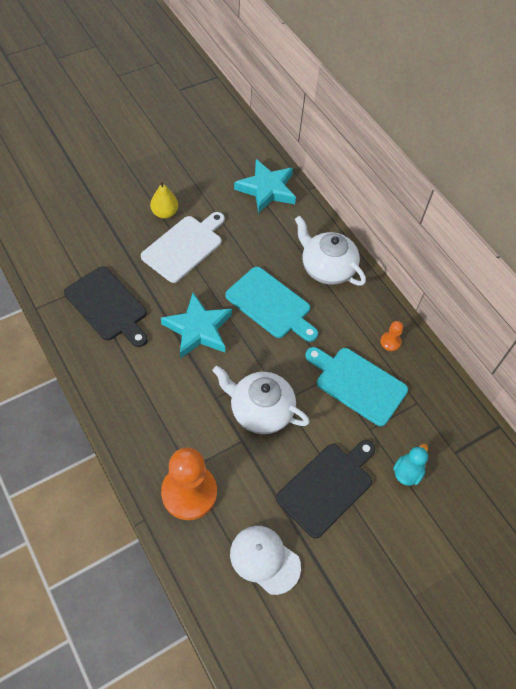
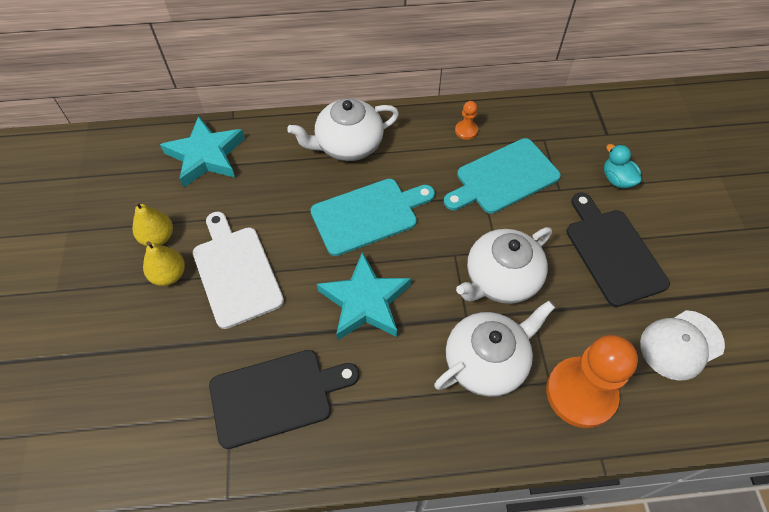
camera: 60 degrees left, 0 degrees up
(186, 421) = (486, 361): none -> white teapot
(189, 194) = (158, 237): none -> yellow pear

